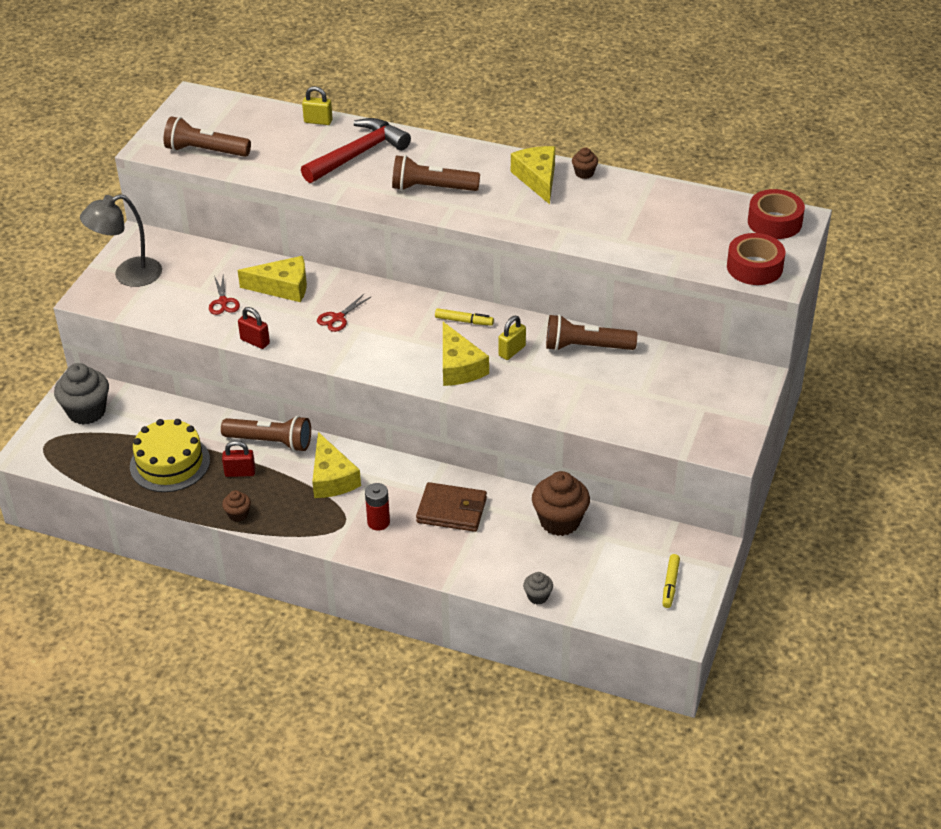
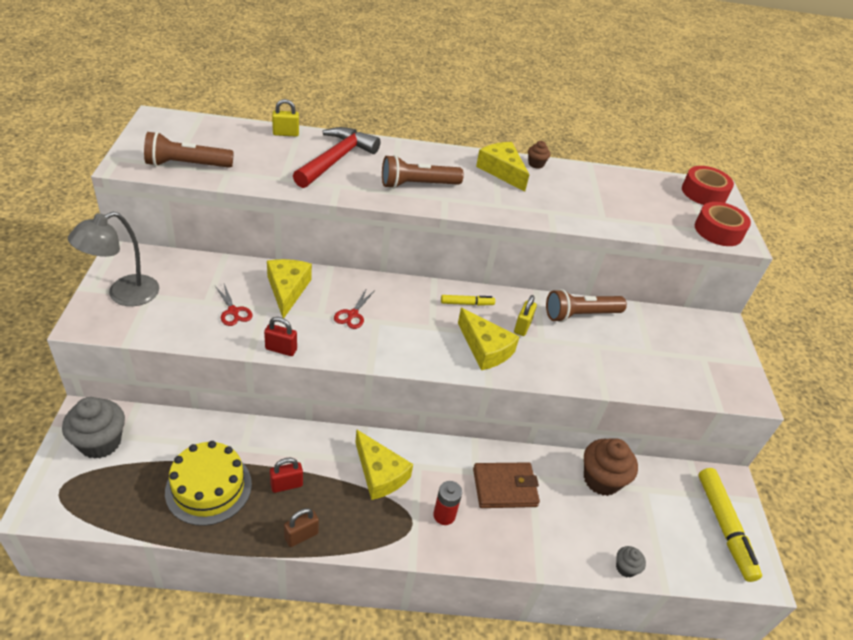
camera: 25 degrees left, 0 degrees up
(238, 514) = (301, 536): brown cupcake -> brown padlock
(270, 442) = (305, 444): brown flashlight -> none
(283, 287) = (287, 290): yellow cheese -> yellow cheese turned 75 degrees counterclockwise
(670, 584) = (724, 527): yellow marker -> yellow marker, size x1.96

